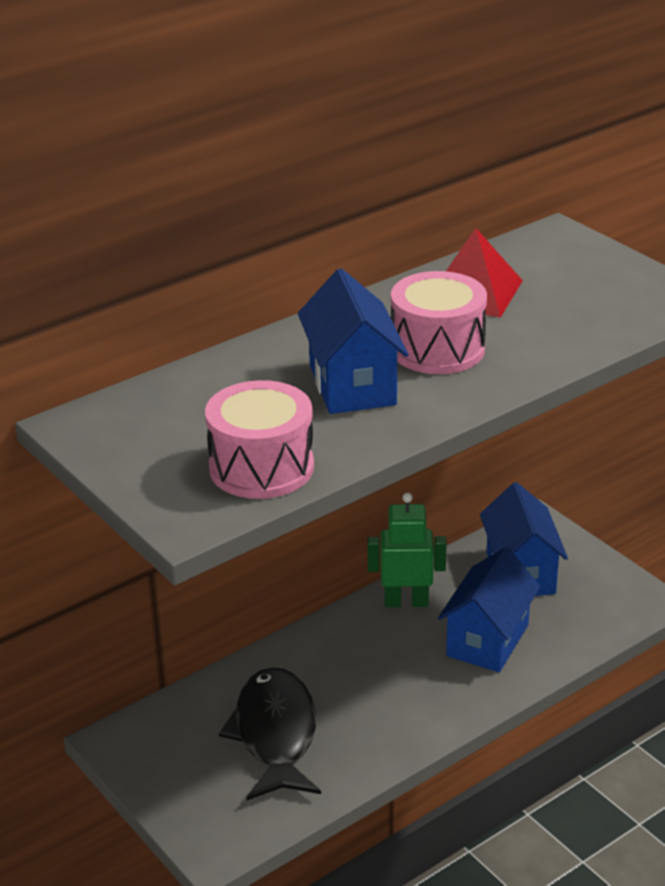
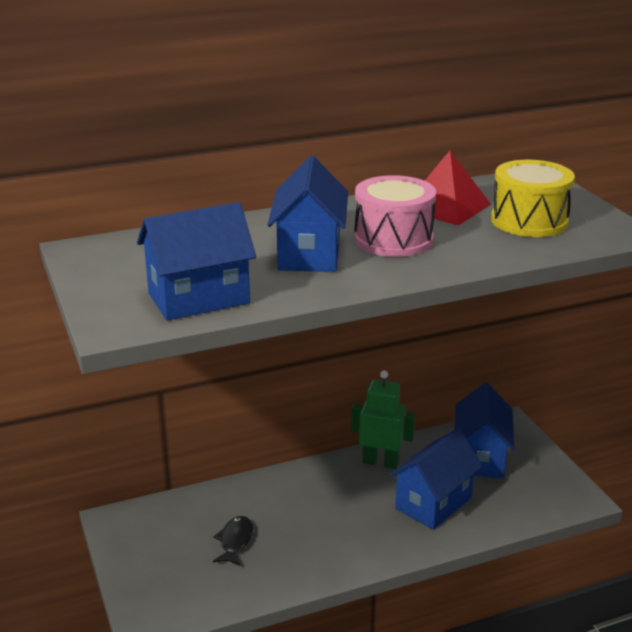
camera: 15 degrees right, 5 degrees down
(261, 467) = (198, 298): pink drum -> blue house
(275, 734) = (235, 541): black fish -> black fish, size x0.48
(576, 298) = (529, 221): none -> yellow drum

